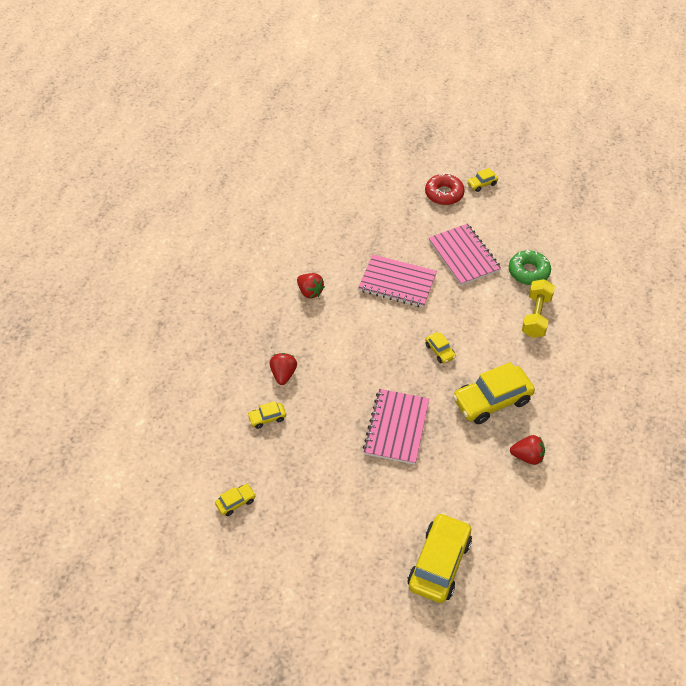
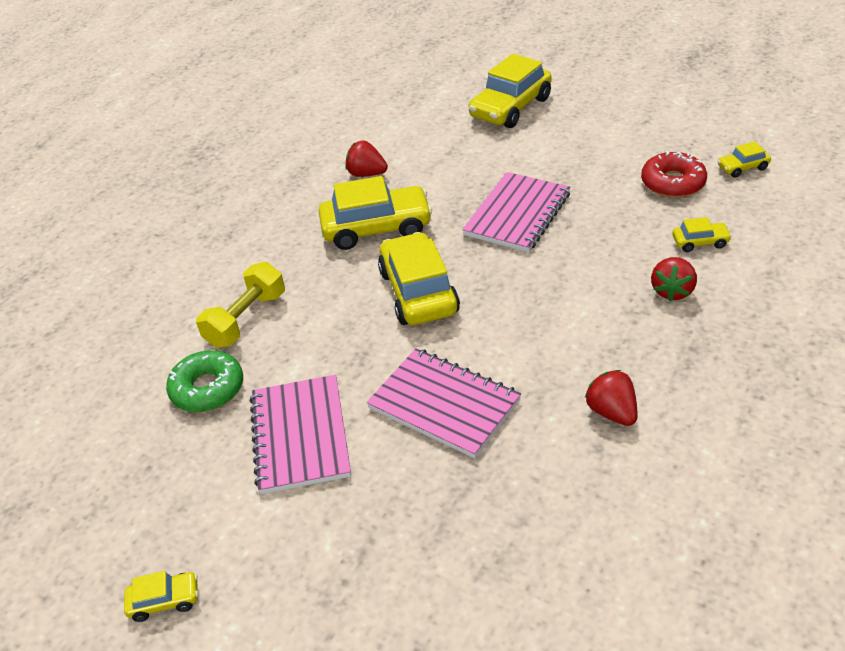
camera: 160 degrees left, 10 degrees down
(440, 351) = (419, 292): yellow car -> yellow car, size x2.15
(444, 194) = (261, 590): red donut -> red donut (673, 183)

